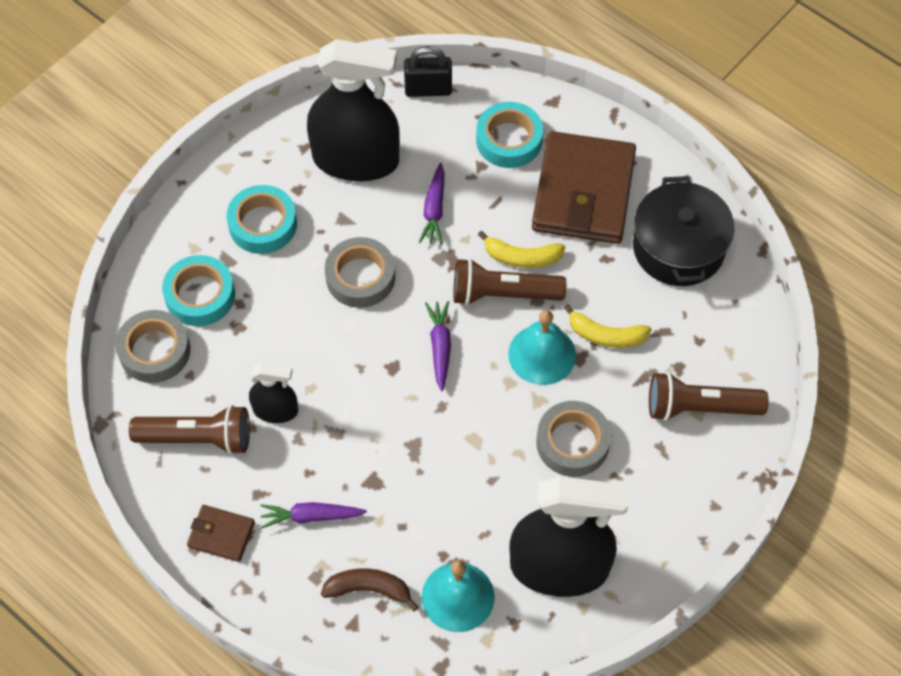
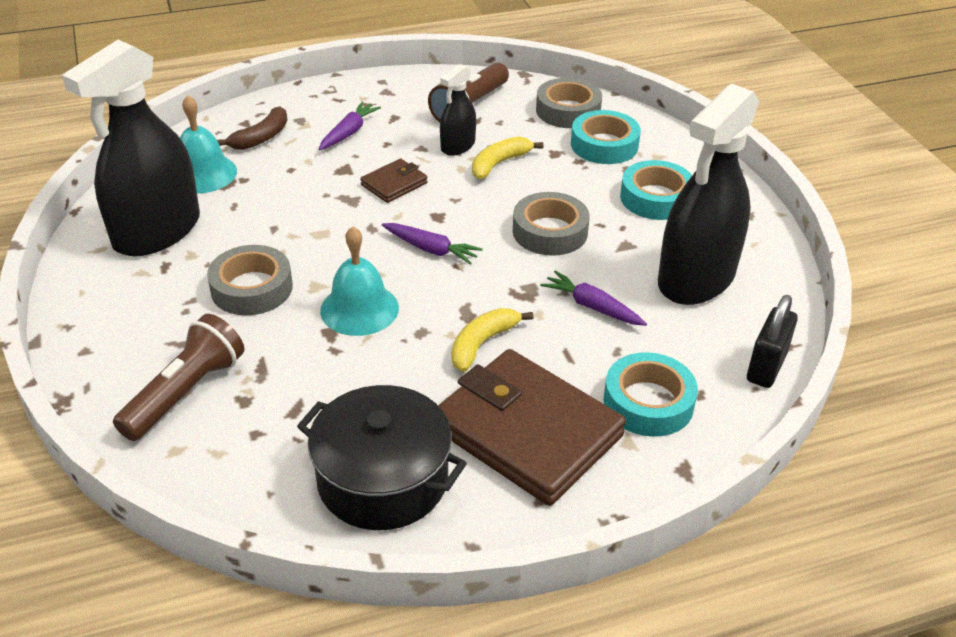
camera: 120 degrees right, 20 degrees down
(221, 535) = (379, 93): brown wallet -> brown wallet (394, 184)
(503, 294) = (450, 312): brown flashlight -> none
(606, 335) = (334, 363): yellow banana -> yellow banana (499, 163)

